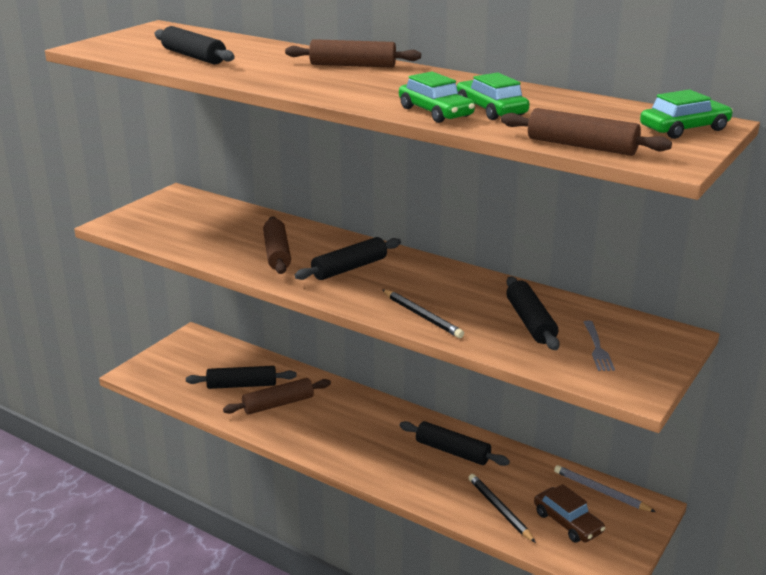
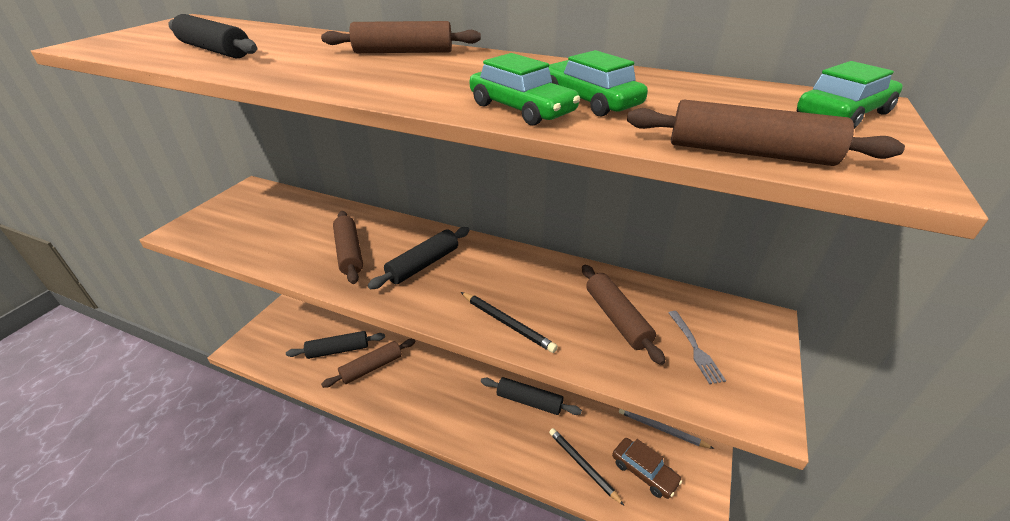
camera: 10 degrees left, 10 degrees up
(530, 322) = (617, 318): black rolling pin -> brown rolling pin

